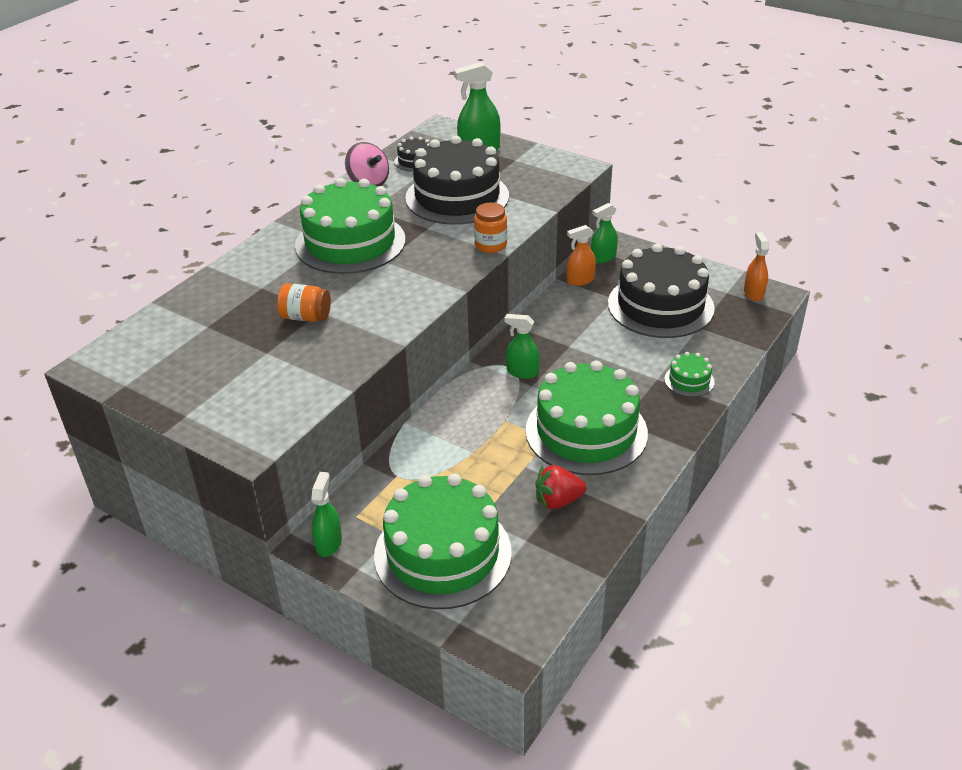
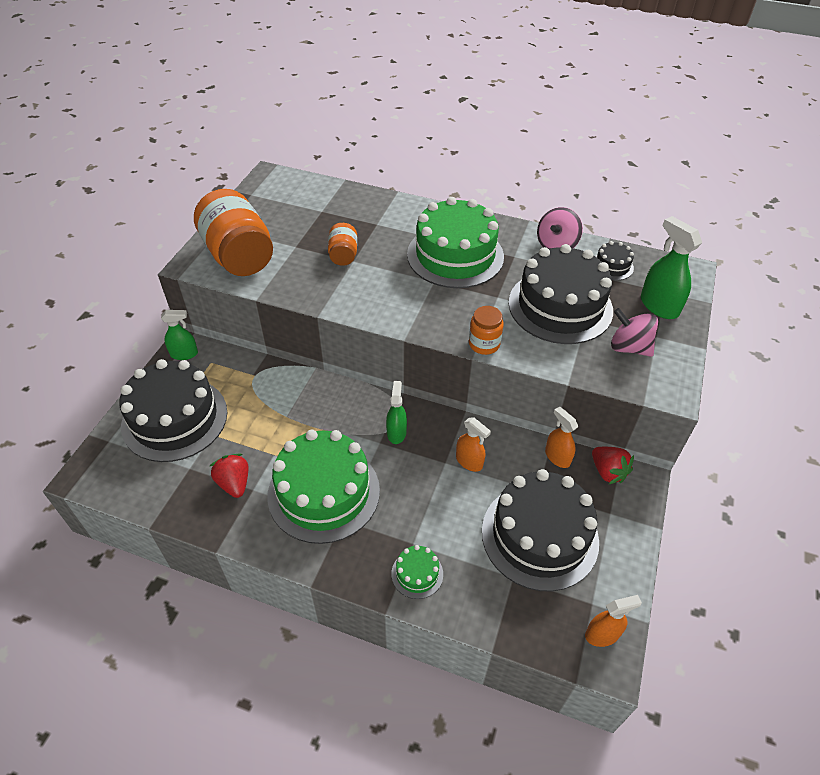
camera: 75 degrees right, 10 degrees up
(258, 401) = (239, 256): none -> orange jar
(442, 553) = (175, 418): green cake -> black cake
(523, 174) = (629, 347): none -> pink spinning top
(572, 331) = (469, 461): none -> orange spray bottle
(603, 258) = (608, 472): green spray bottle -> red strawberry

